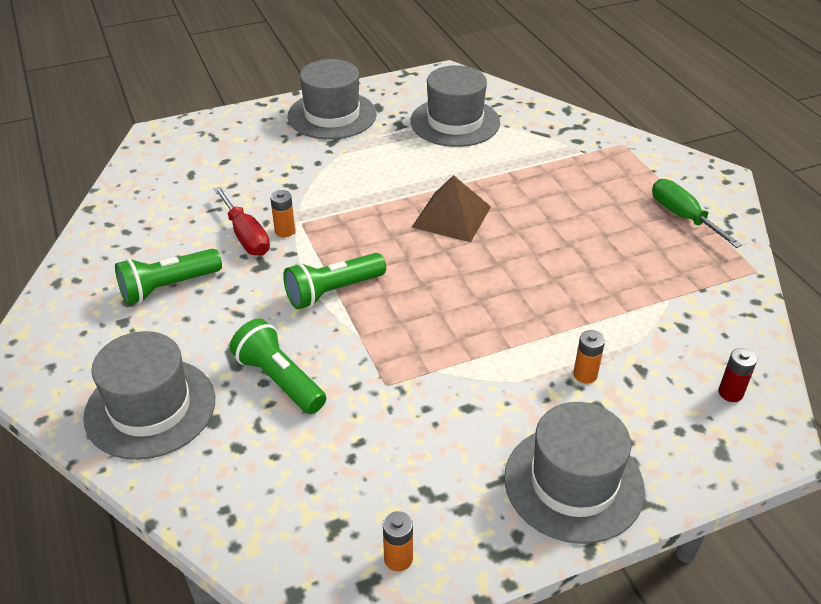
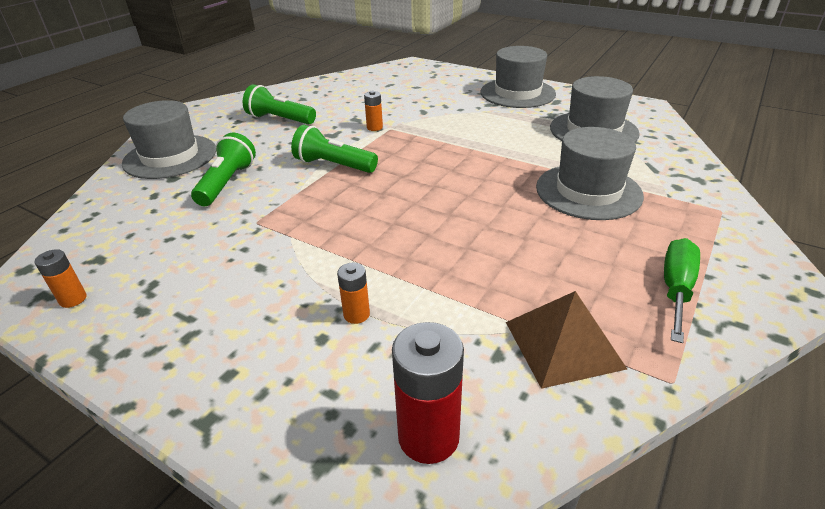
camera: 55 degrees right, 5 degrees down
(246, 236) = (353, 119): red screwdriver -> none
(451, 216) = (477, 173): brown pyramid -> brown pyramid (563, 344)
(573, 483) = (205, 362): grey hat -> grey hat (588, 191)
(730, 393) = (428, 436): red battery -> red battery, size x1.84

